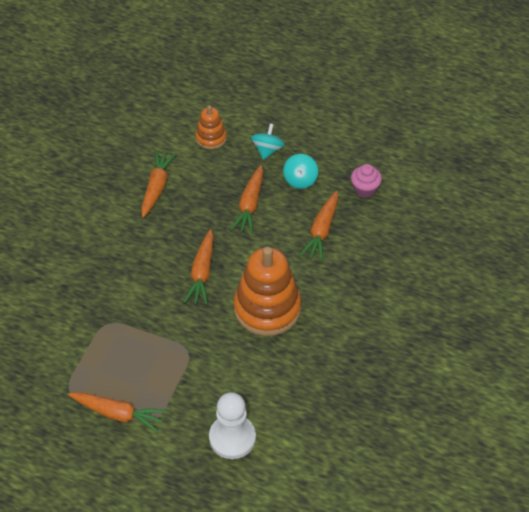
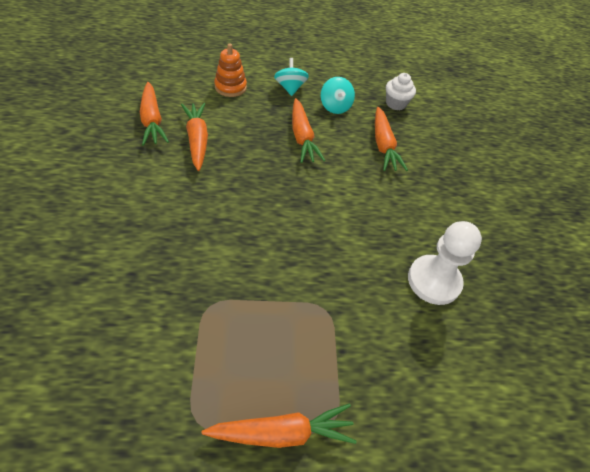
camera: 30 degrees left, 0 degrees up
(202, 273) = (291, 214): orange carrot -> orange carrot (152, 120)
(232, 438) = (443, 408): white pawn -> white pawn (434, 281)
(267, 308) = (381, 233): orange stacking toy -> none
(365, 189) = (395, 104): pink cupcake -> white cupcake

